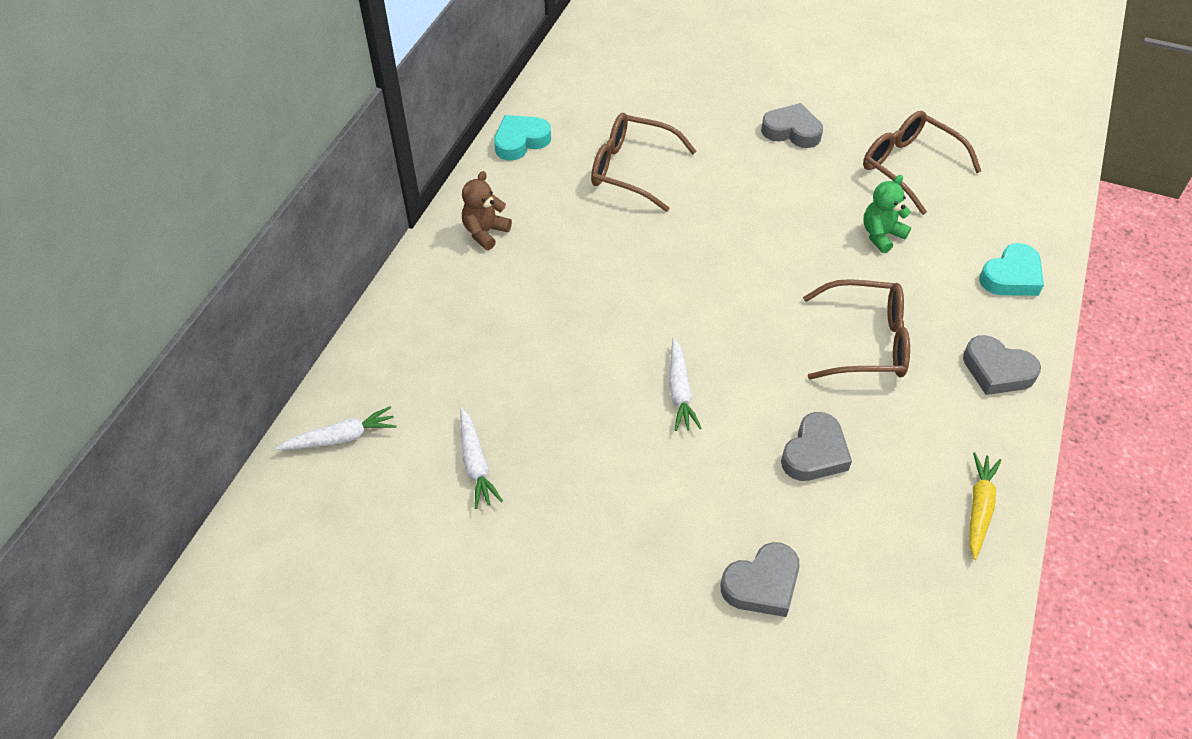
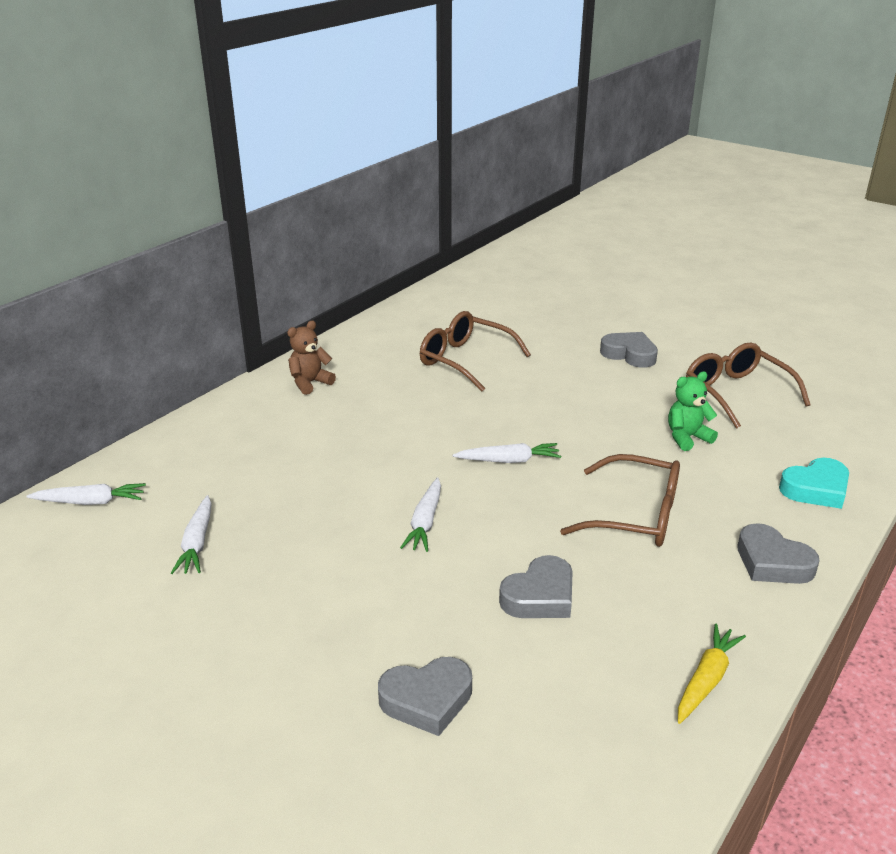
camera: 15 degrees right, 20 degrees down
(520, 141) = (377, 330): turquoise heart -> none
(727, 298) = (509, 461): none -> white carrot

